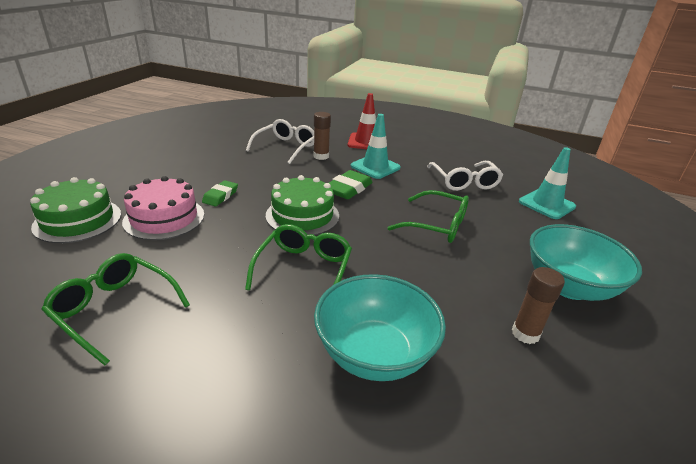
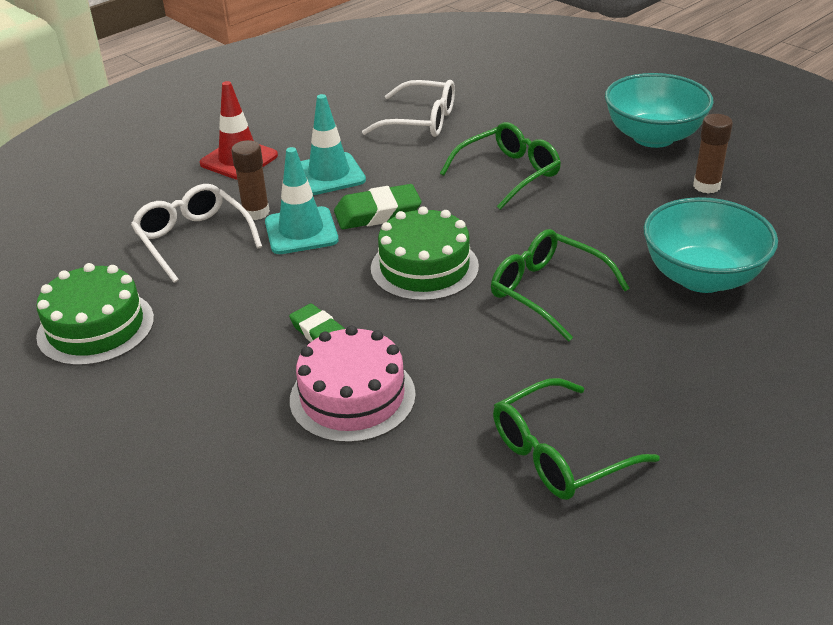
camera: 60 degrees left, 5 degrees up
(78, 220) = (301, 494): green cake -> green cake (96, 327)
(348, 189) = (377, 213): green eraser -> green eraser turned 75 degrees counterclockwise
(546, 204) = (507, 88): turquoise traffic cone -> turquoise traffic cone (301, 231)

